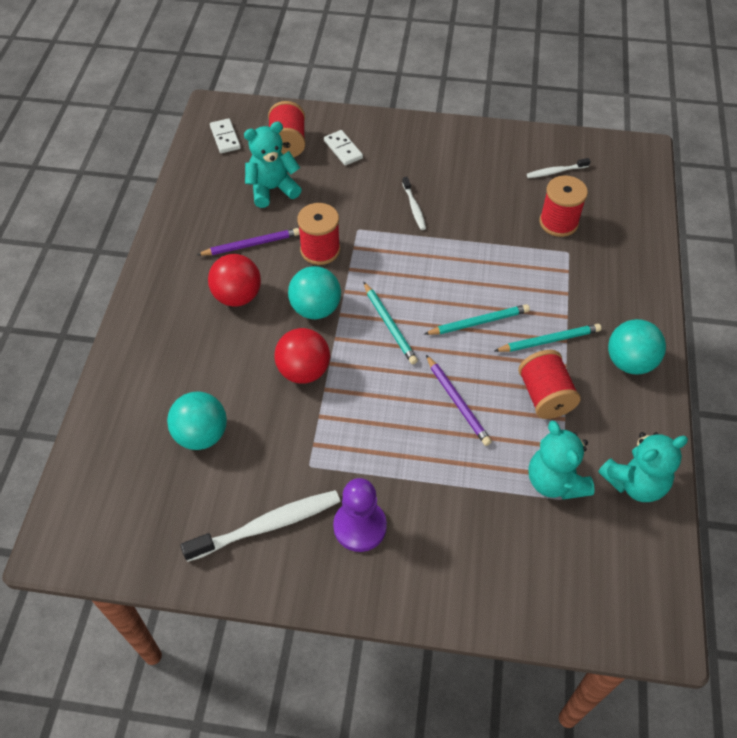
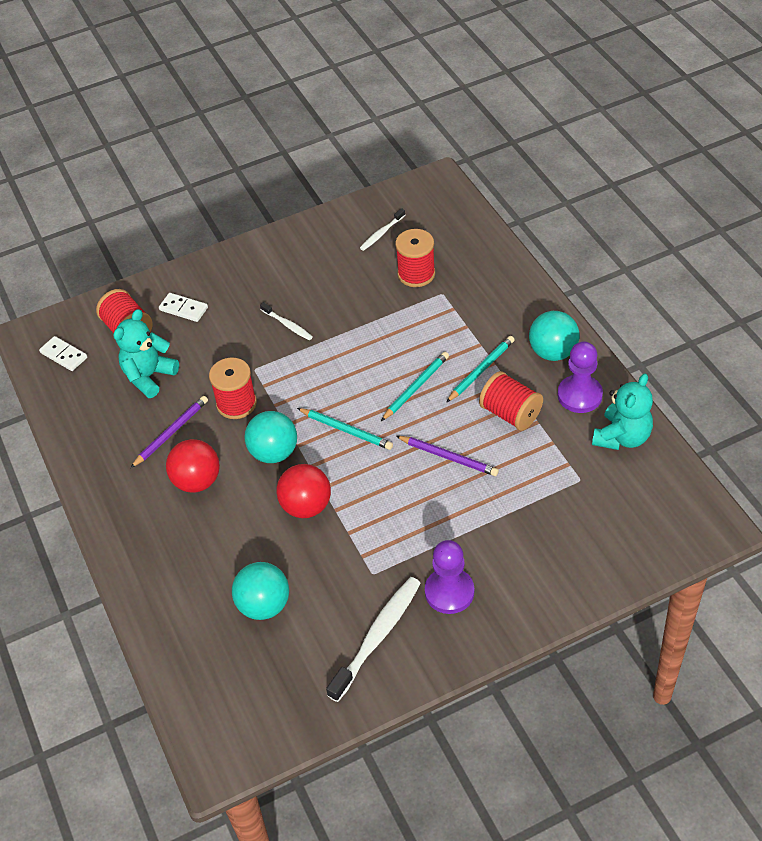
camera: 30 degrees left, 5 degrees down
(555, 481) = (566, 471): turquoise teddy bear -> none
(624, 418) = (579, 395): none -> purple pawn

